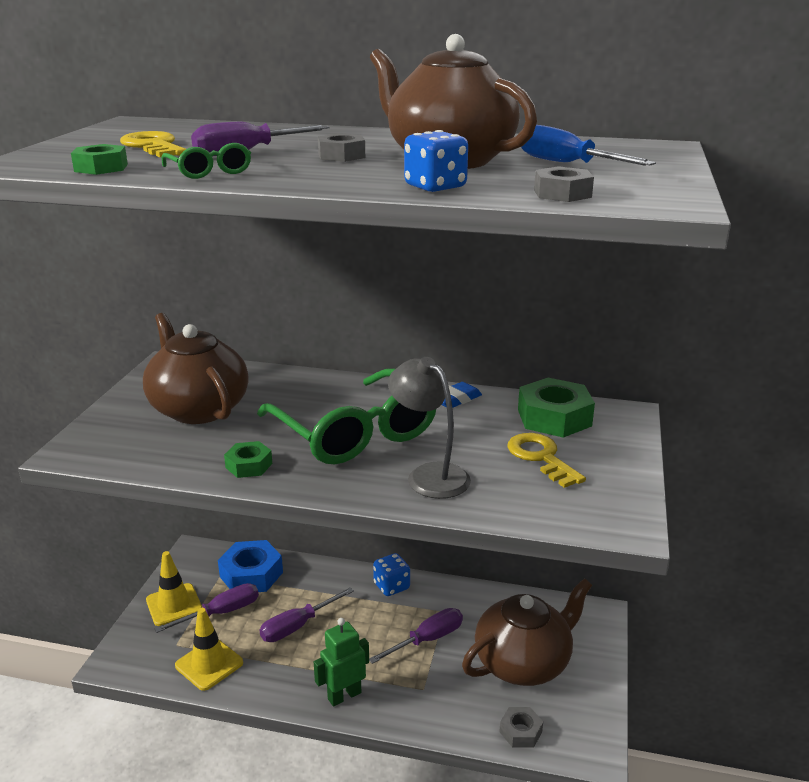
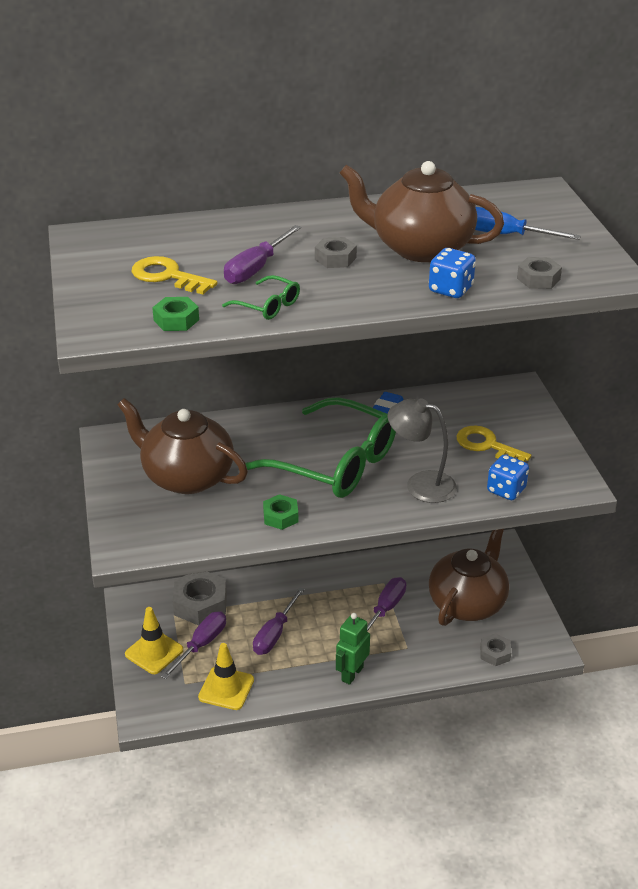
camera: 25 degrees left, 10 degrees up
(251, 574) = (200, 604): blue nut -> grey nut
(391, 586) = (327, 575): blue dice -> blue dice (506, 490)
(554, 417) = (471, 406): green nut -> none

